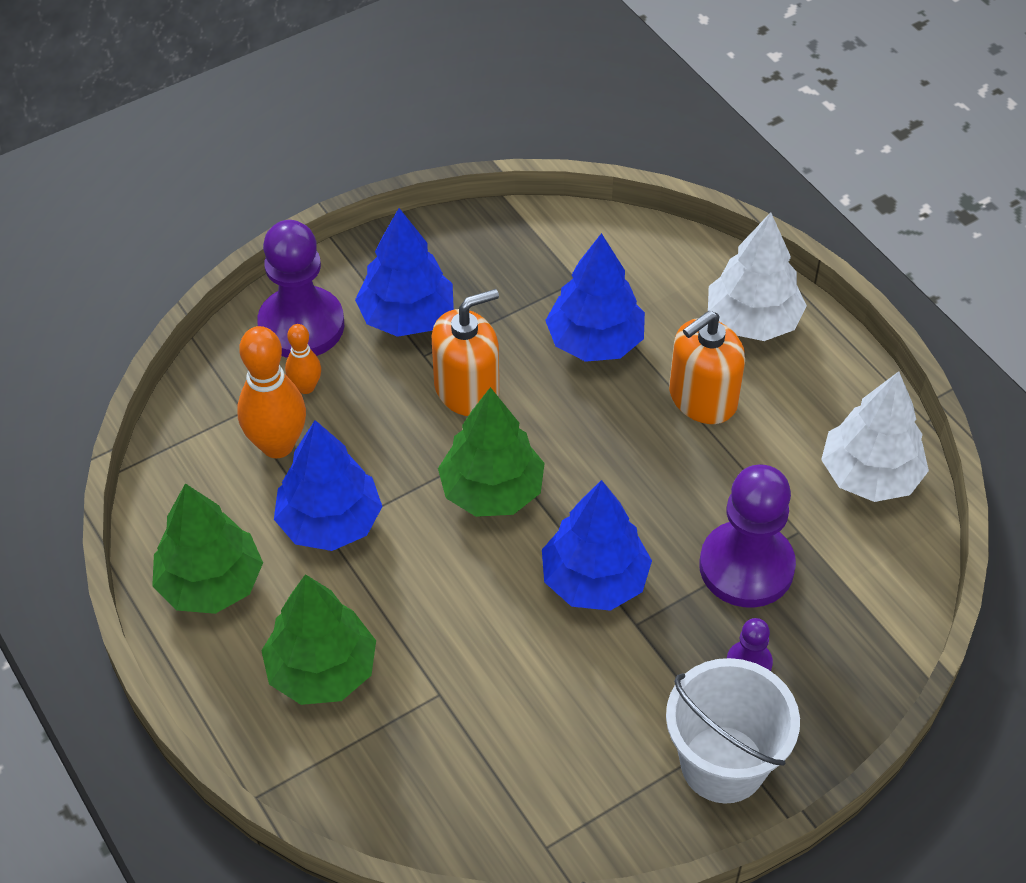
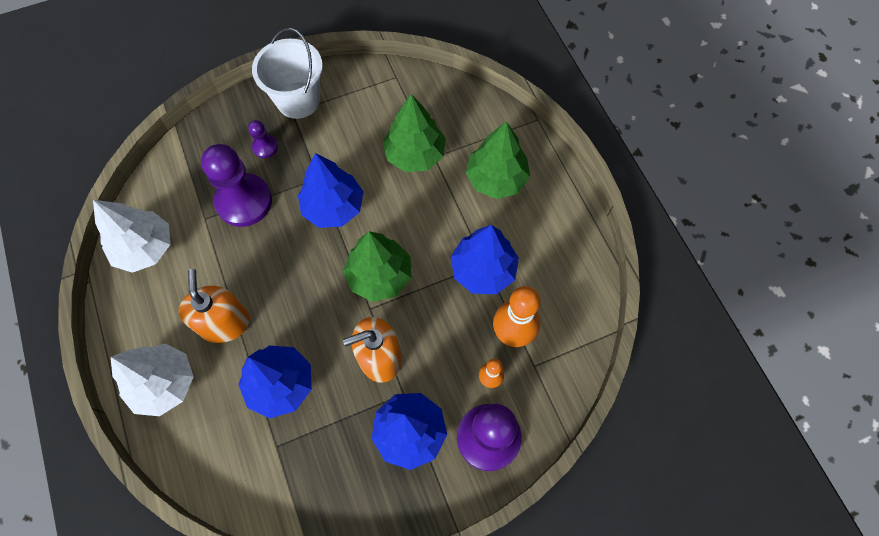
camera: 170 degrees left, 15 degrees up
(210, 583) = (557, 241): green tree -> green tree (415, 154)
(702, 398) = (224, 323): orange soap dispenser -> orange soap dispenser turned 75 degrees counterclockwise

